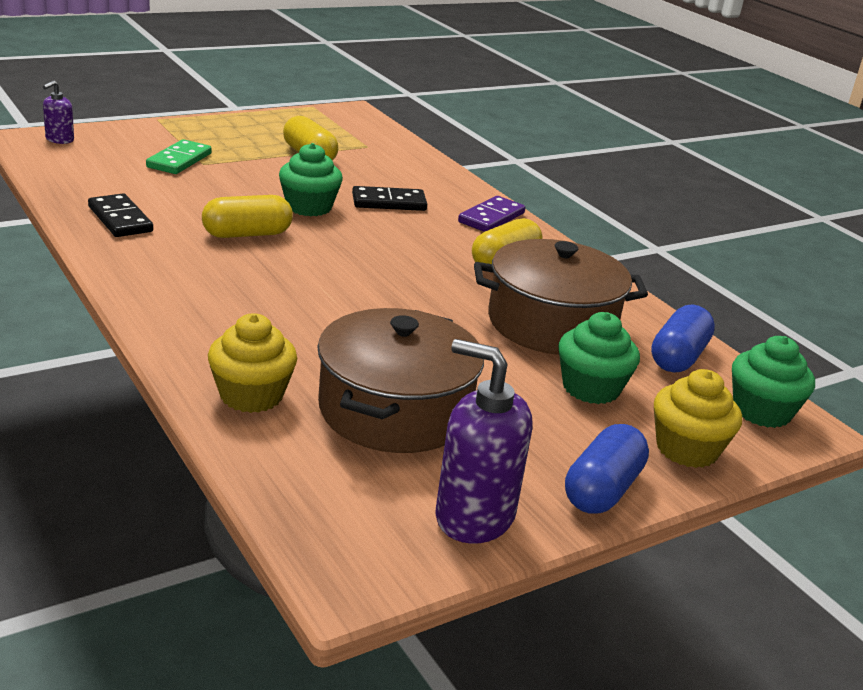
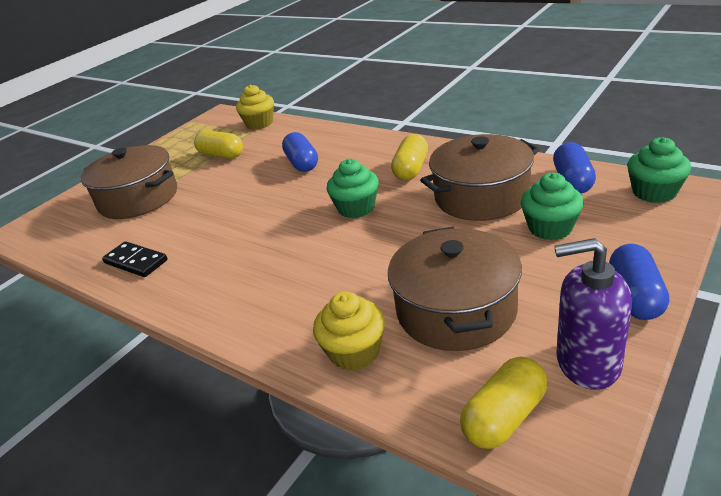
camera: 15 degrees left, 5 degrees up
(59, 140) = (39, 222): purple soap dispenser -> none
(179, 160) = (138, 198): green domino -> brown pot
(247, 234) = (234, 230): yellow capsule -> yellow capsule (504, 417)
(309, 207) = (255, 190): green cupcake -> green cupcake (356, 208)
(389, 202) = (302, 163): black domino -> blue capsule
(491, 218) = (373, 144): purple domino -> none
(687, 449) = (646, 240): yellow cupcake -> yellow cupcake (259, 123)

